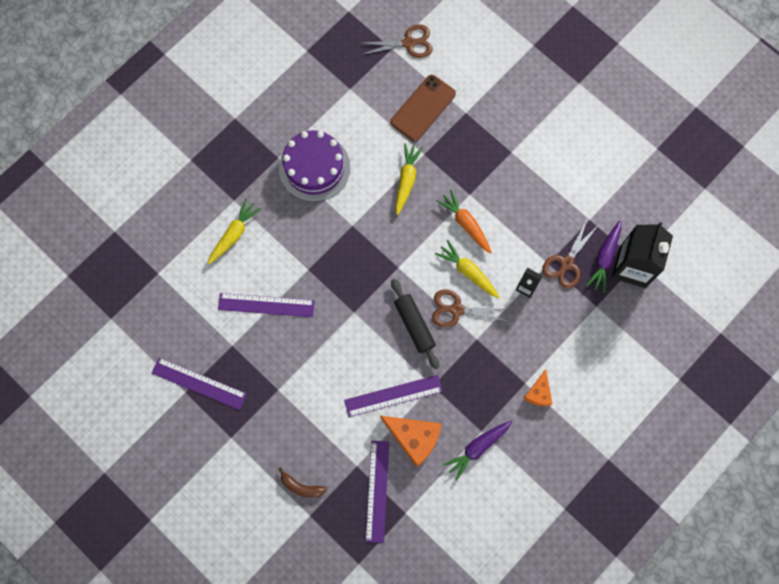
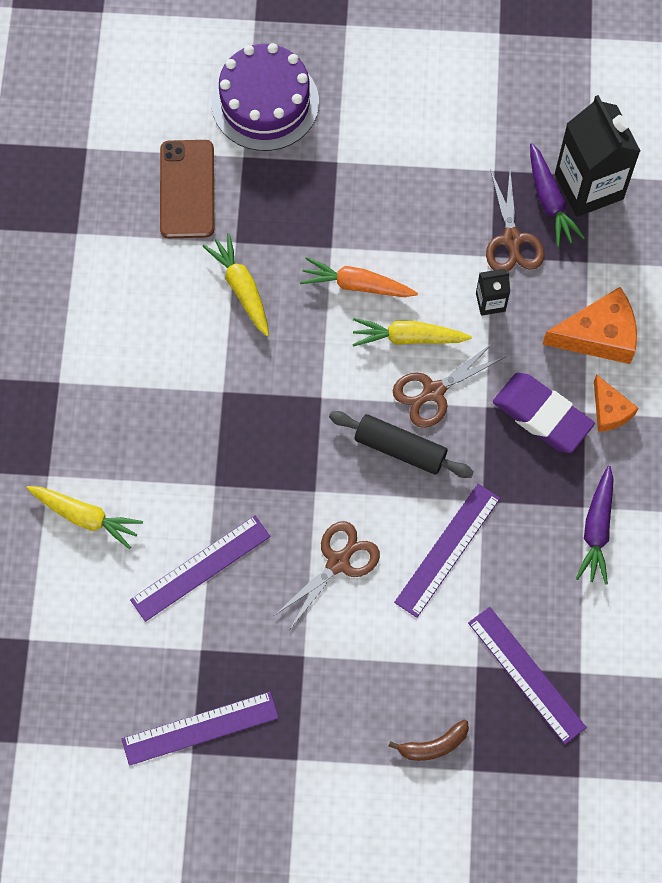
camera: 40 degrees left, 5 degrees down
(233, 234) = (85, 517): yellow carrot -> yellow carrot turned 120 degrees clockwise
(314, 167) = (115, 359): purple cake -> purple cake (265, 102)
(409, 43) = (102, 126): brown scissors -> brown scissors (338, 562)
(414, 438) = (515, 578): orange cheese -> orange cheese (598, 335)
(501, 367) = (542, 415): none -> purple eraser

